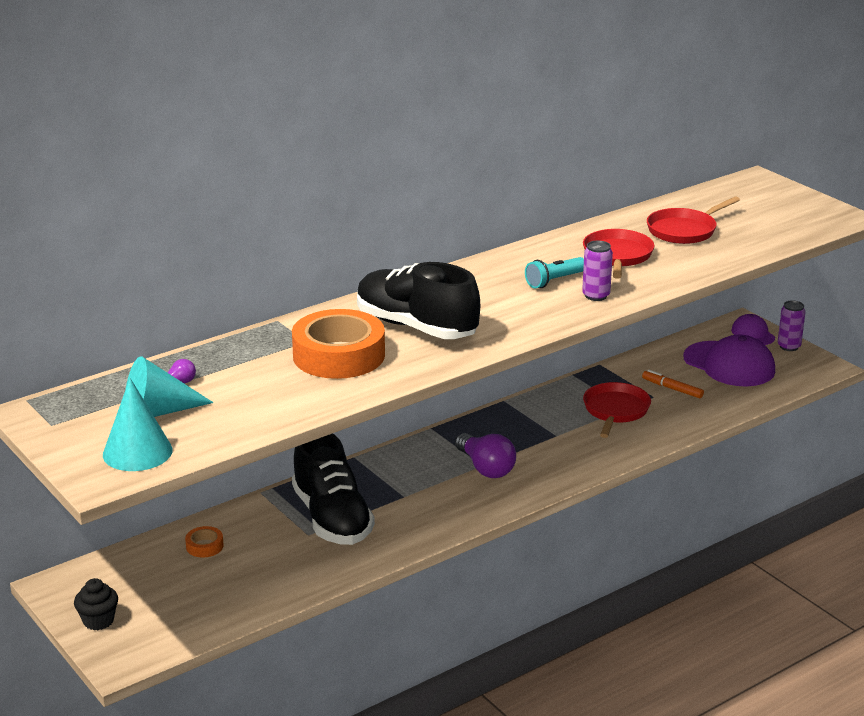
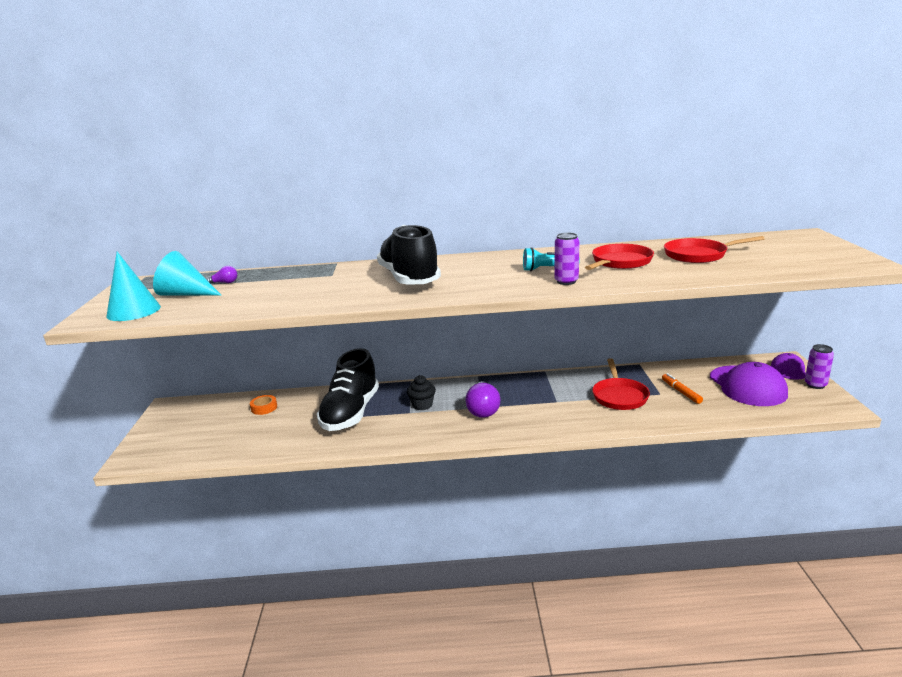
camera: 35 degrees right, 5 degrees down
(98, 621) = (156, 432): black cupcake -> black cupcake (422, 405)
(339, 355) = (335, 285): orange tape -> none
(615, 411) = (619, 396): red pan -> red pan turned 135 degrees clockwise

